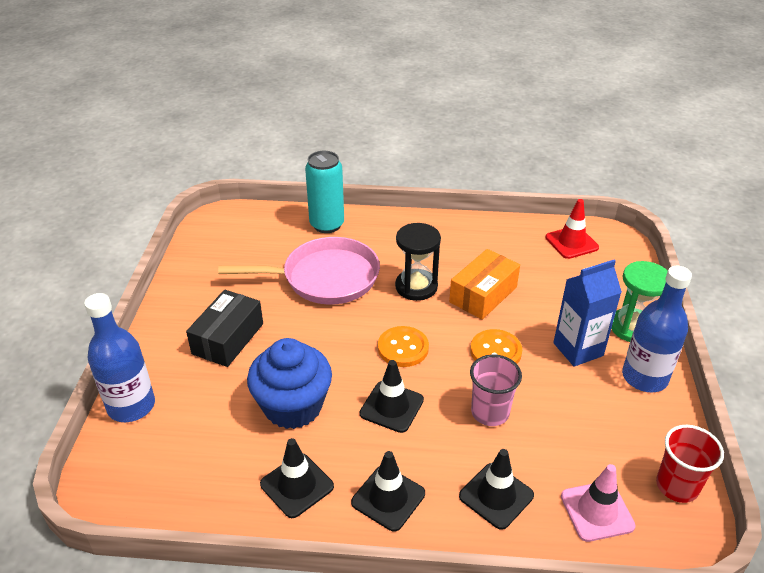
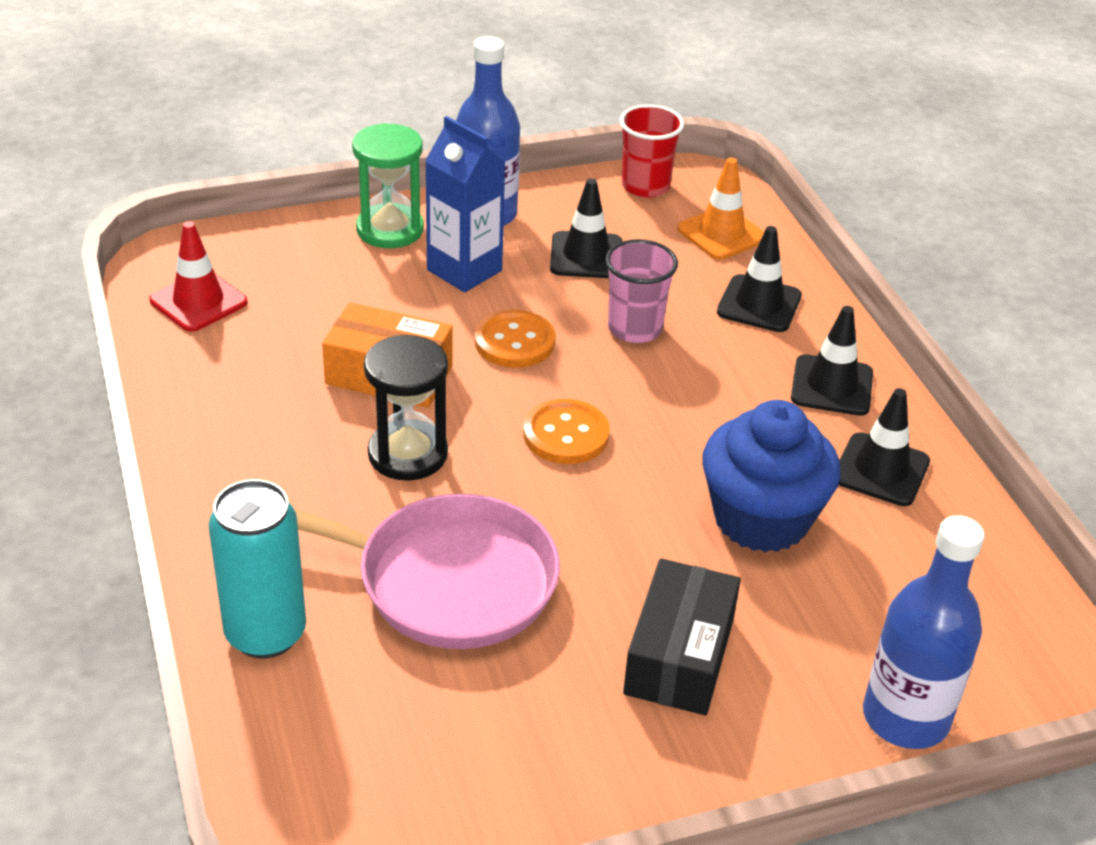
camera: 115 degrees left, 0 degrees up
(228, 338) = (679, 656): black box -> black box turned 75 degrees counterclockwise
(324, 278) = (444, 580): pink pan -> pink pan turned 135 degrees clockwise
(391, 407) = (689, 418): black traffic cone -> black traffic cone (586, 256)
(597, 511) = (721, 234): pink traffic cone -> orange traffic cone

